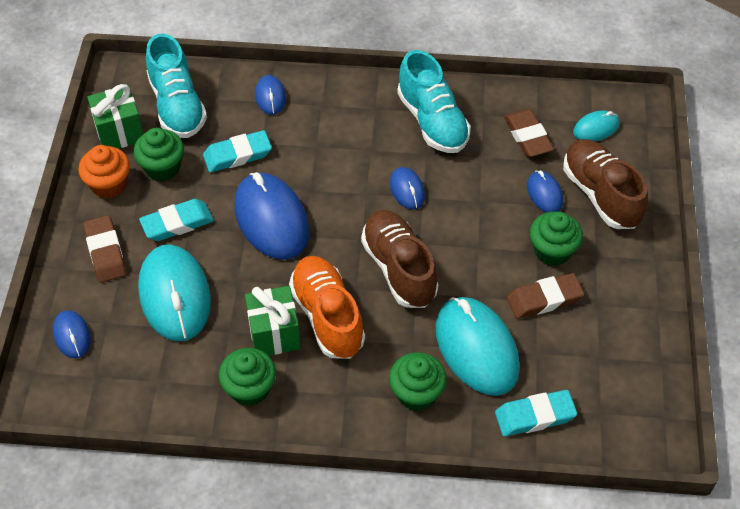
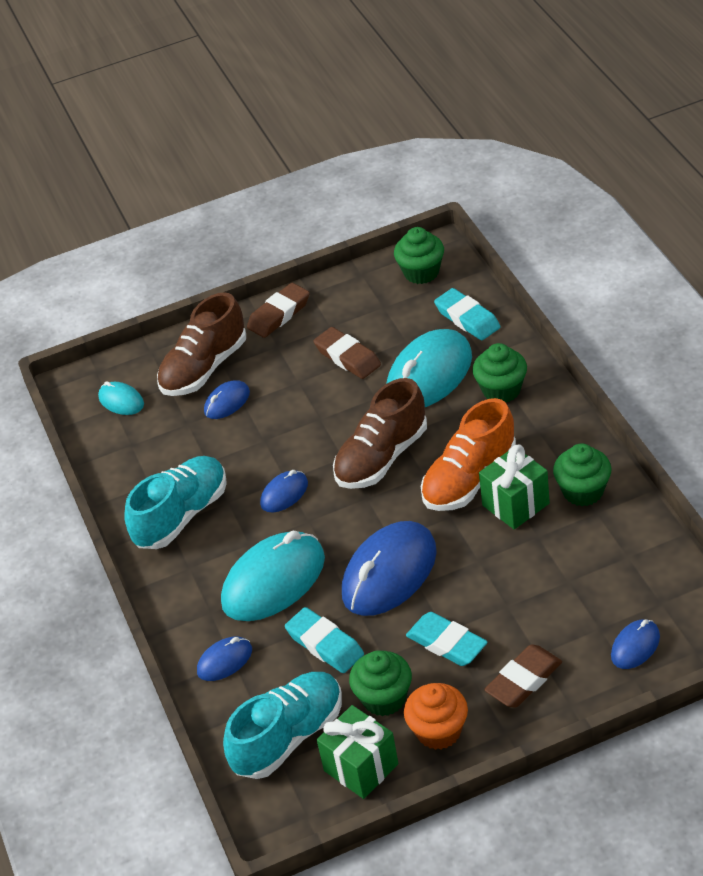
camera: 110 degrees left, 10 degrees down
(175, 295) = (531, 596): turquoise mouse -> turquoise mouse (274, 581)
(528, 137) = (161, 441): brown eraser -> brown eraser (279, 314)
(552, 251) = (291, 372): green cupcake -> green cupcake (421, 272)

